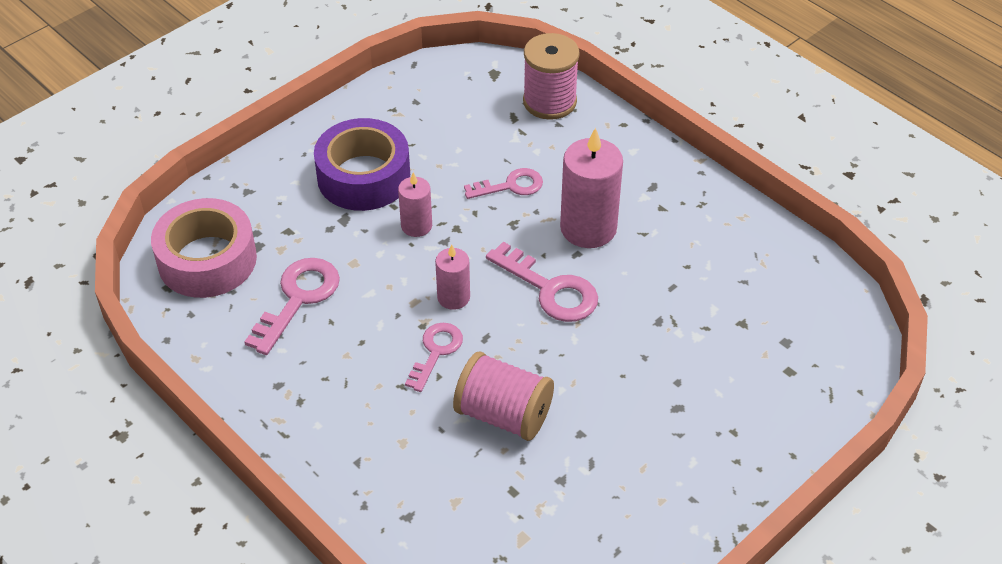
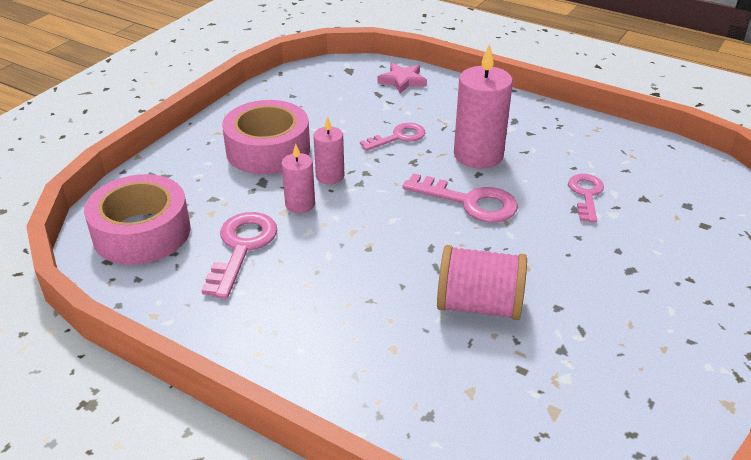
camera: 15 degrees left, 10 degrees down
(363, 176) = (268, 150): purple tape -> pink tape
(436, 352) = (391, 266): pink key -> pink key (586, 194)
(453, 297) = (387, 222): pink candle -> pink candle (300, 204)
(549, 102) = (402, 81): pink spool -> pink star

